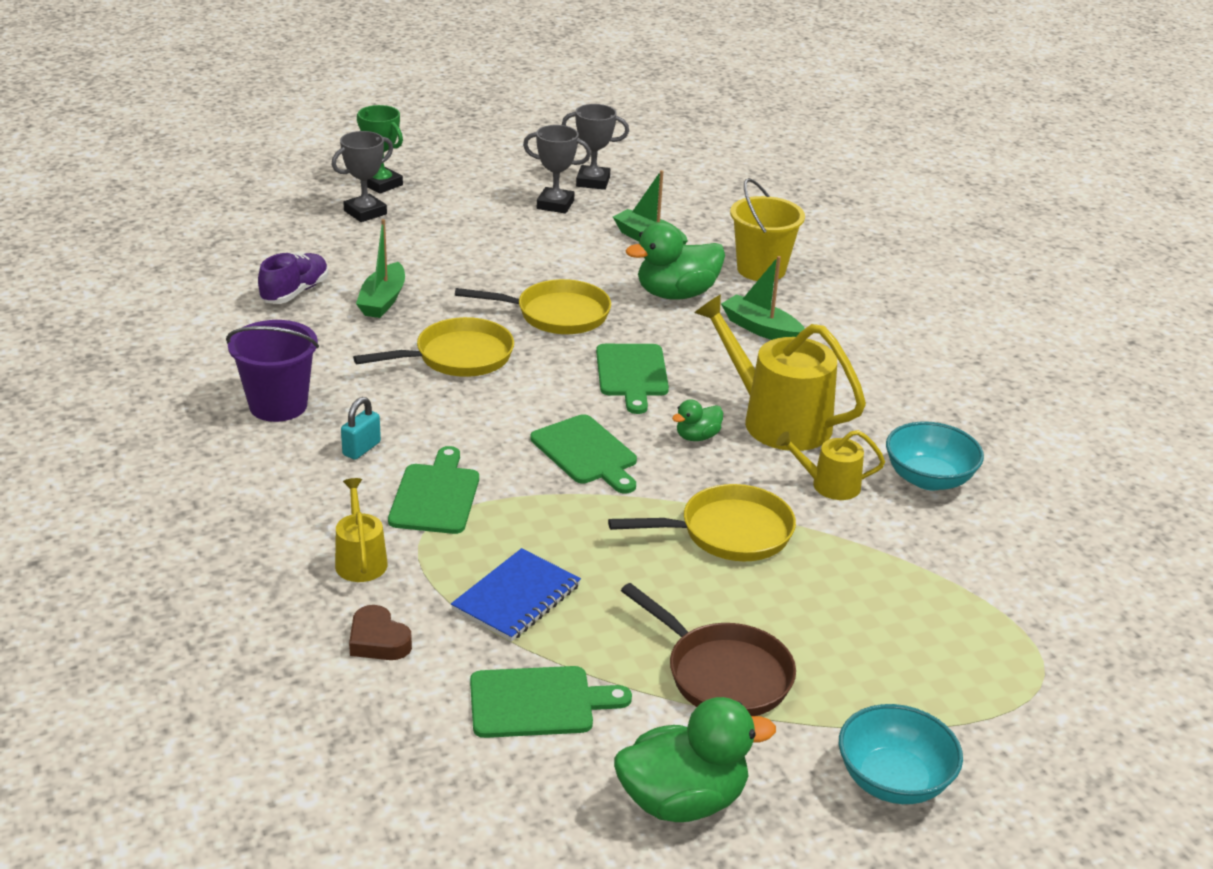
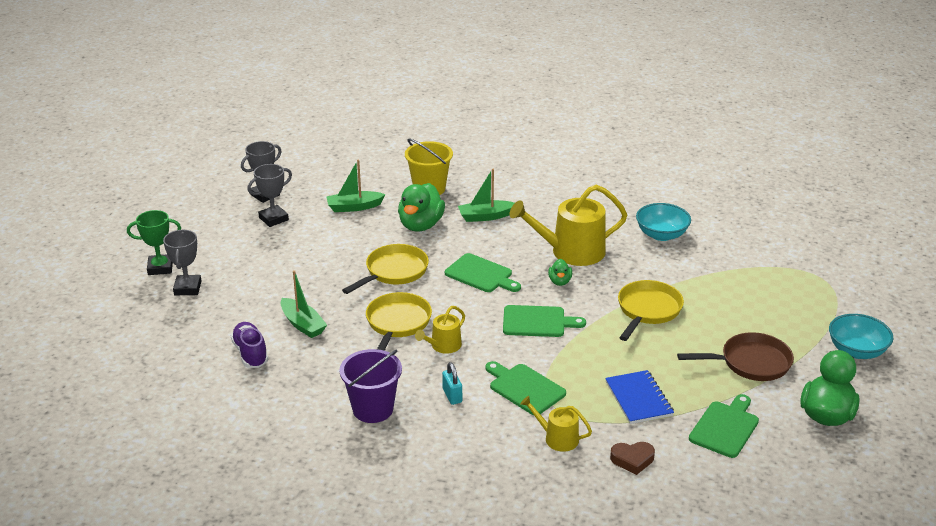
camera: 50 degrees left, 0 degrees up
(829, 485) = (639, 263): yellow watering can -> yellow watering can (443, 346)

